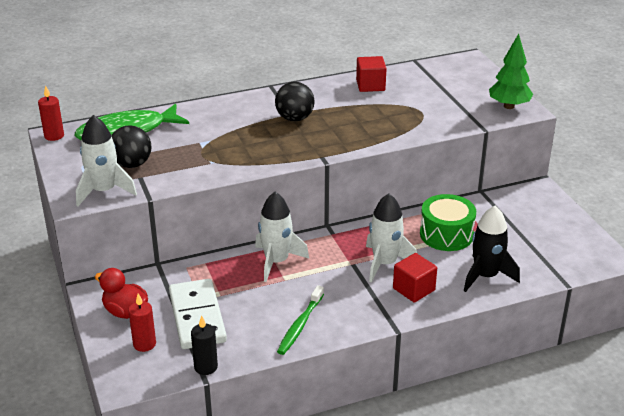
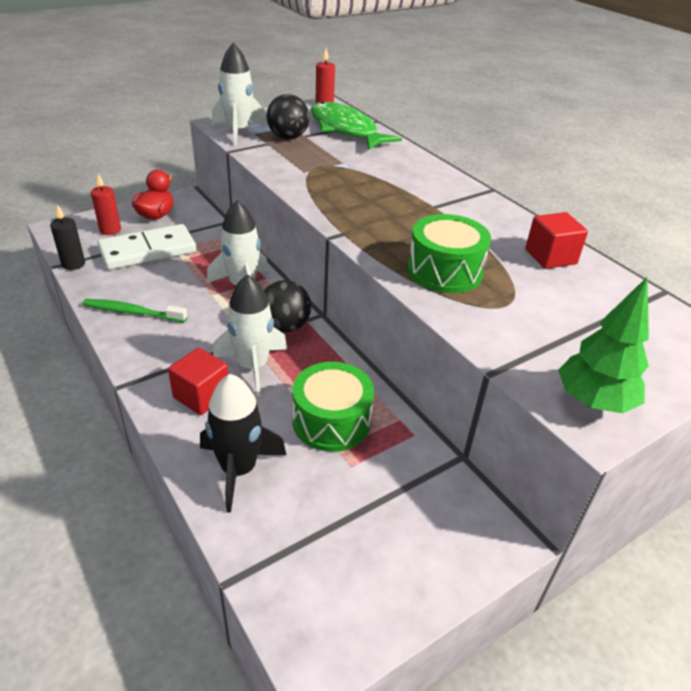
camera: 75 degrees right, 5 degrees up
(294, 118) = (424, 209): black ball -> black ball (285, 326)
(381, 125) = (444, 271): none -> green drum

